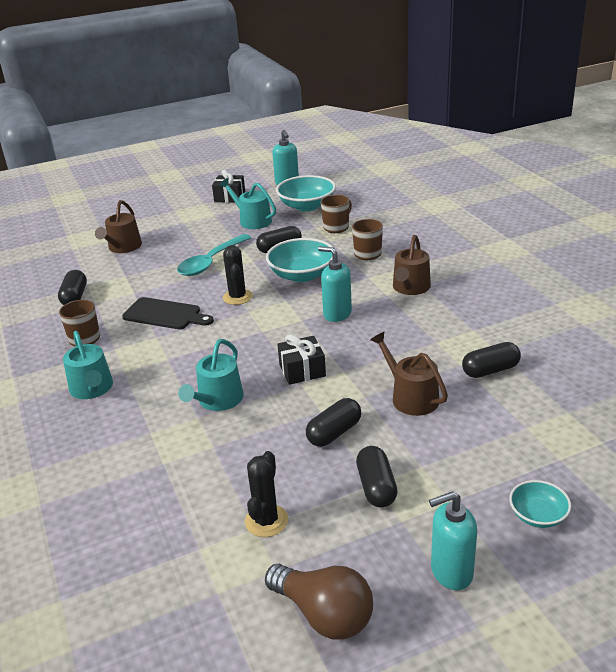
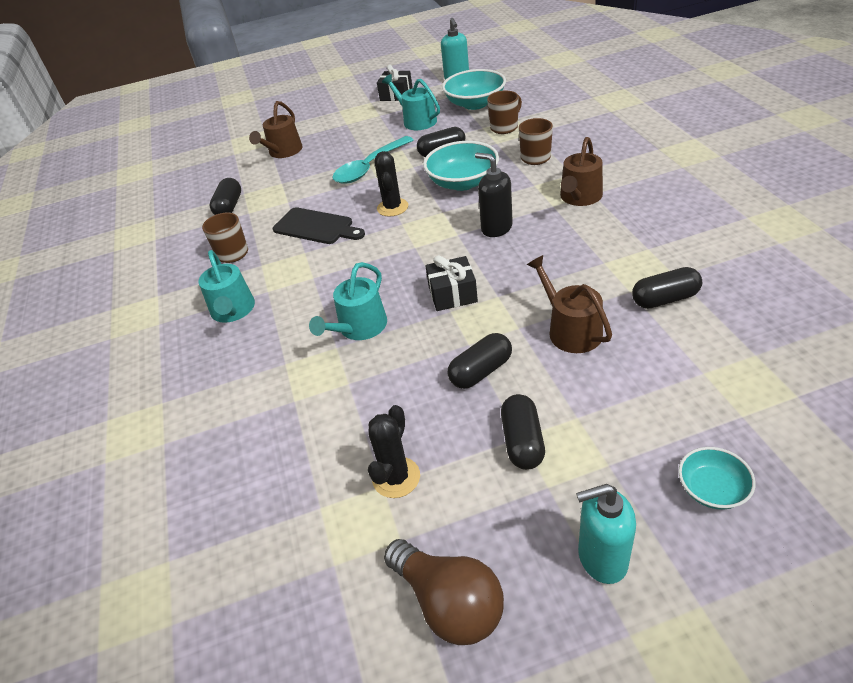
camera: 10 degrees right, 10 degrees up
(337, 314) = (496, 228): turquoise soap dispenser -> black soap dispenser

